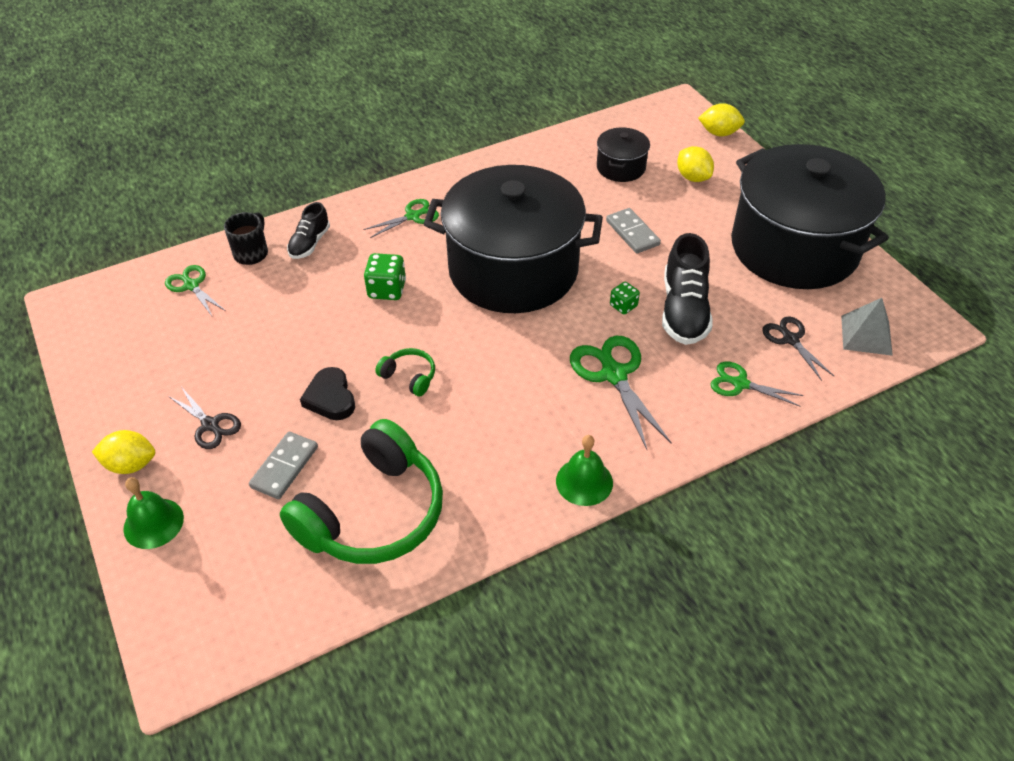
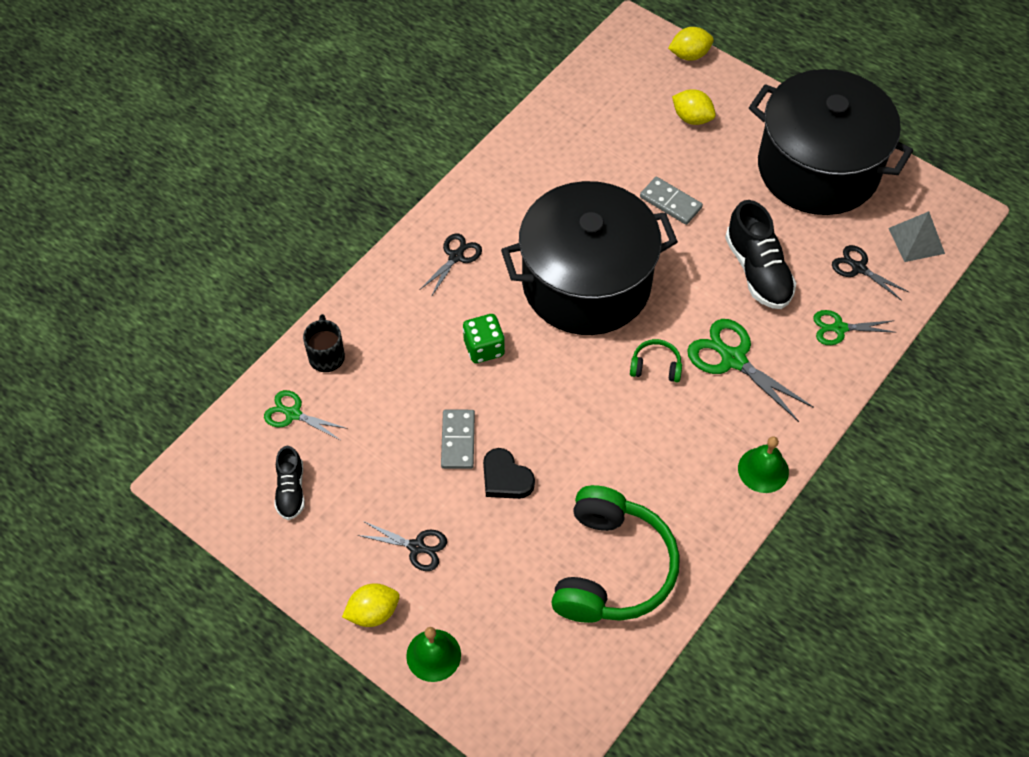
camera: 25 degrees left, 10 degrees up
(284, 467) = (510, 559): grey domino -> grey domino (458, 440)
(310, 243) = (376, 324): black shoe -> black shoe (291, 490)
(409, 377) = (561, 430): green headphones -> green headphones (655, 366)
(412, 216) = (456, 257): green scissors -> black scissors
(621, 167) = (620, 129): black pot -> none
(623, 306) = (704, 286): green dice -> none

